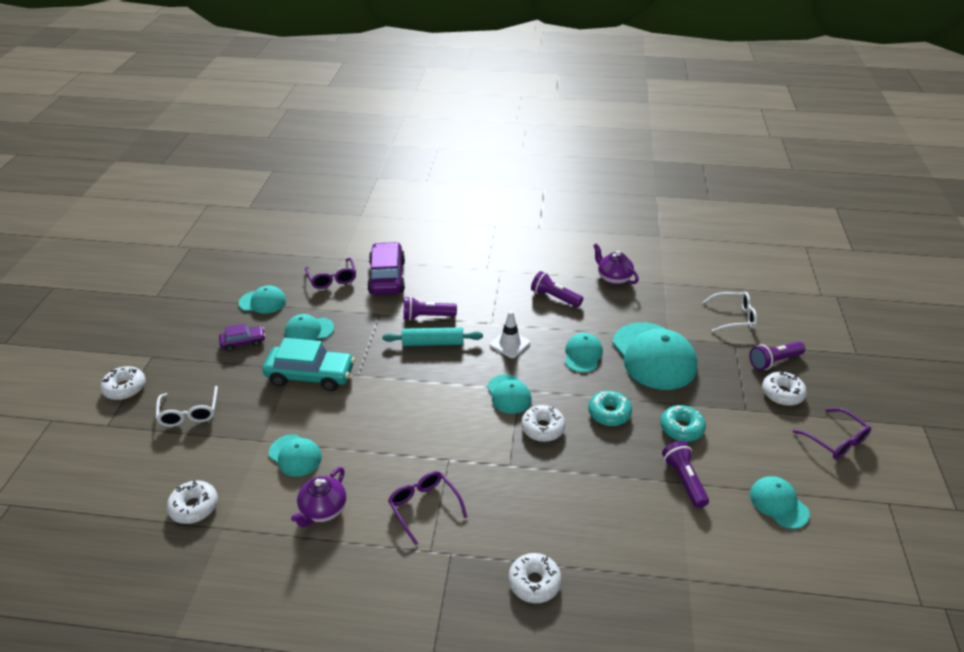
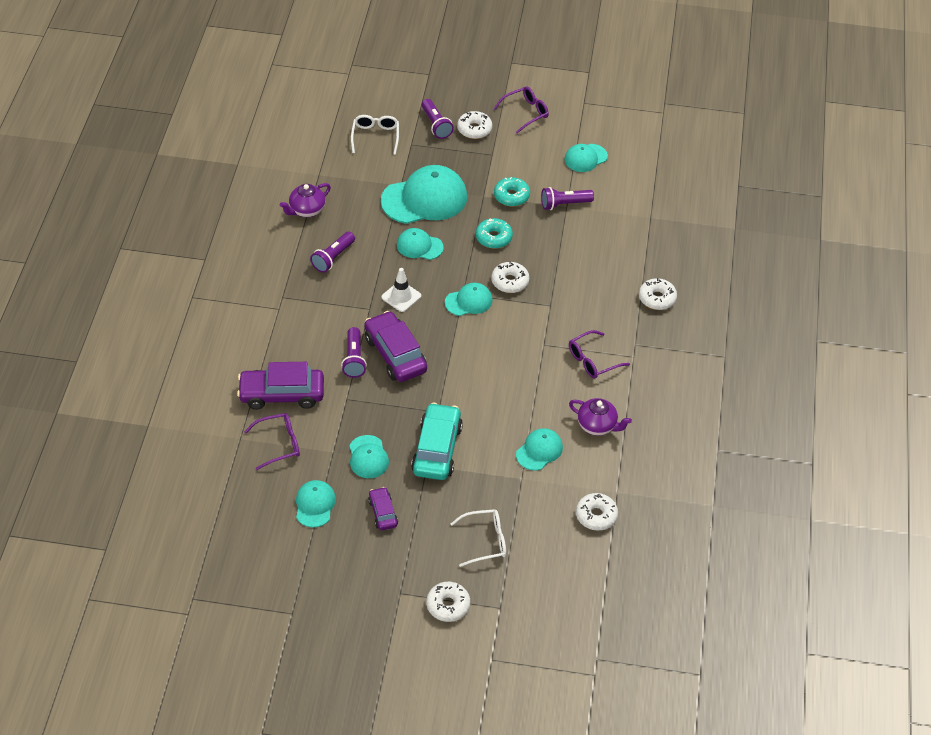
camera: 90 degrees left, 10 degrees up
(433, 343) = (395, 354): turquoise rolling pin -> purple car

